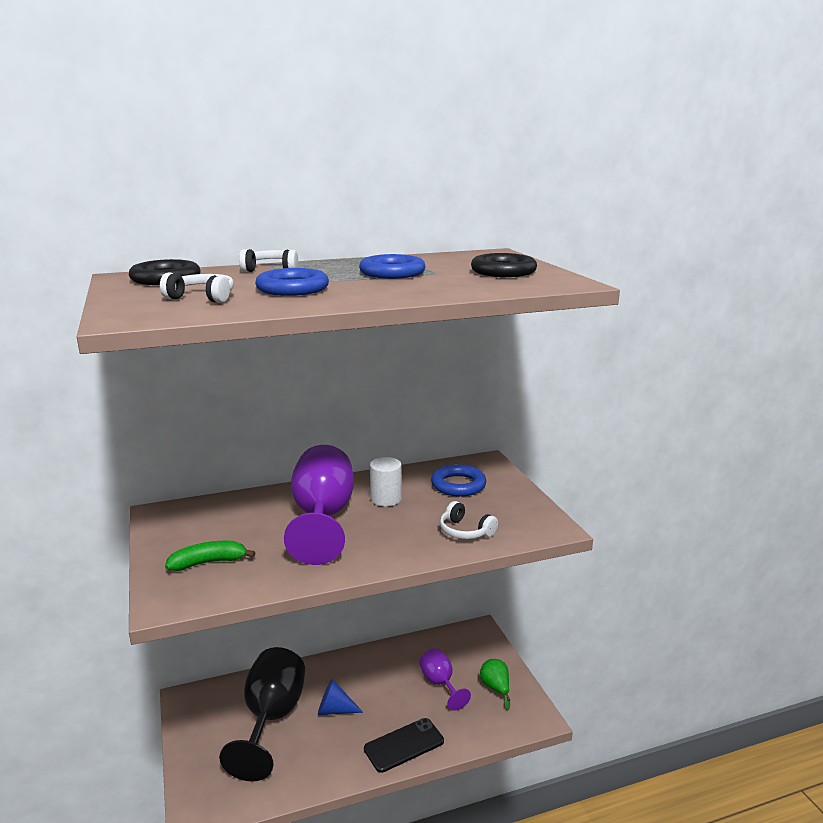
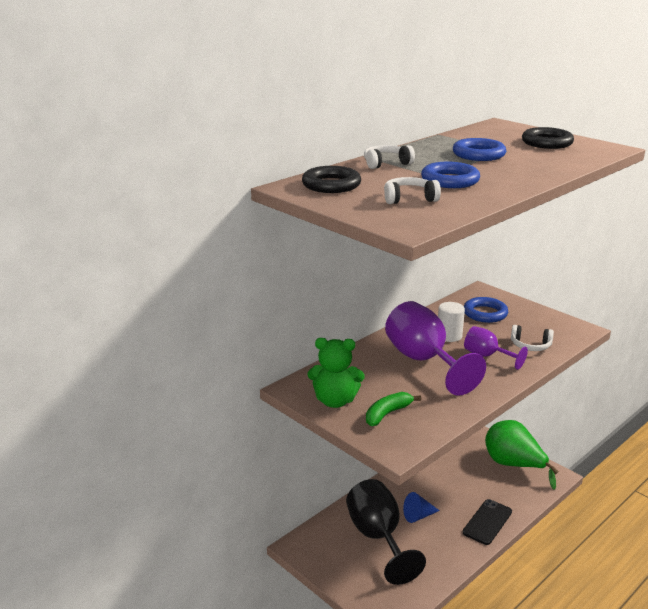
camera: 25 degrees left, 5 degrees up
(178, 535) = (335, 401): none -> green teddy bear
(440, 684) = (474, 474): purple goblet -> purple goblet (487, 356)
(496, 688) = (513, 465): green pear -> green pear, size x2.01

